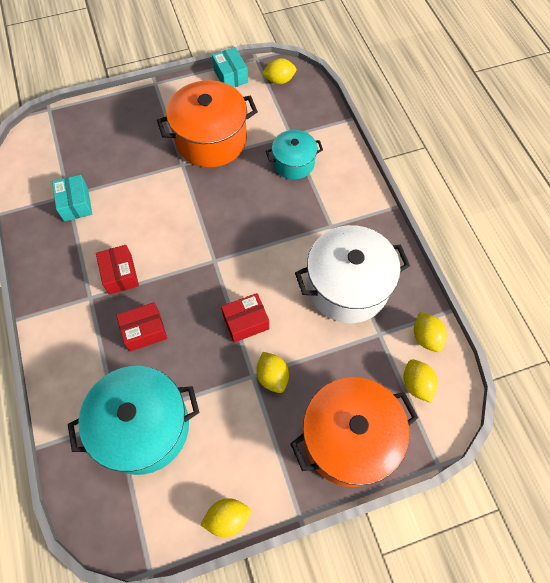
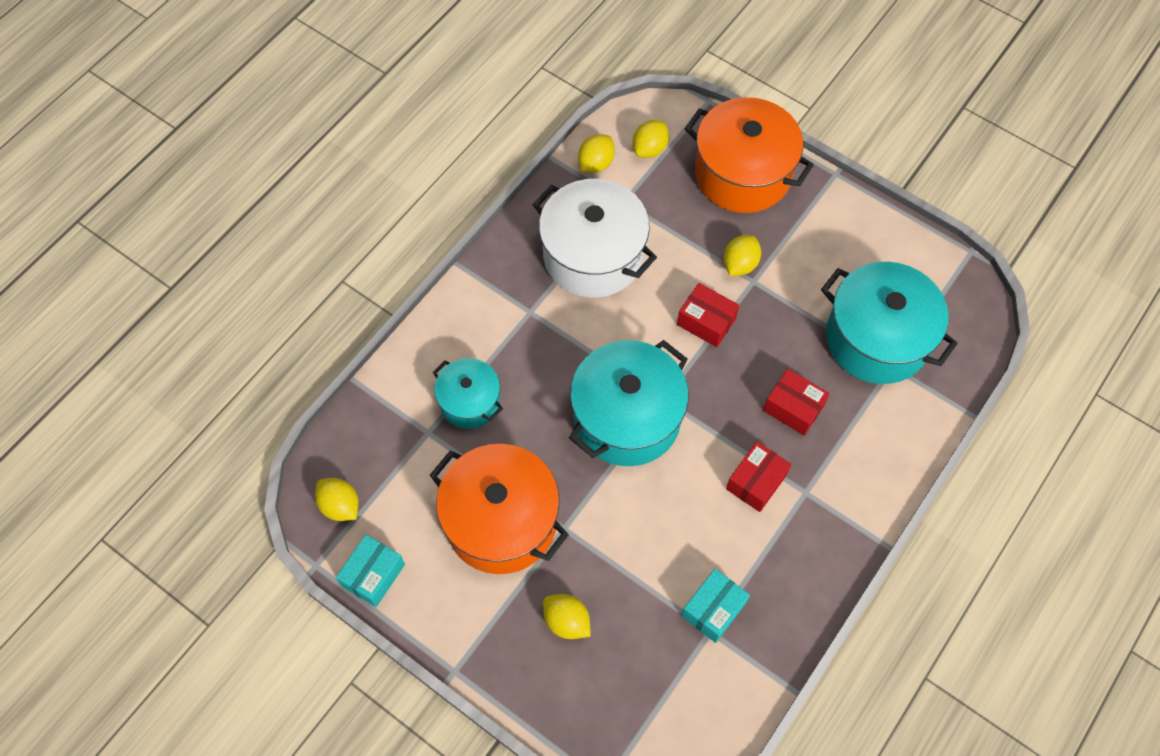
camera: 125 degrees left, 0 degrees up
(218, 233) = (627, 418): none -> turquoise pot
(227, 518) = (884, 223): yellow lemon -> yellow lemon (566, 621)

